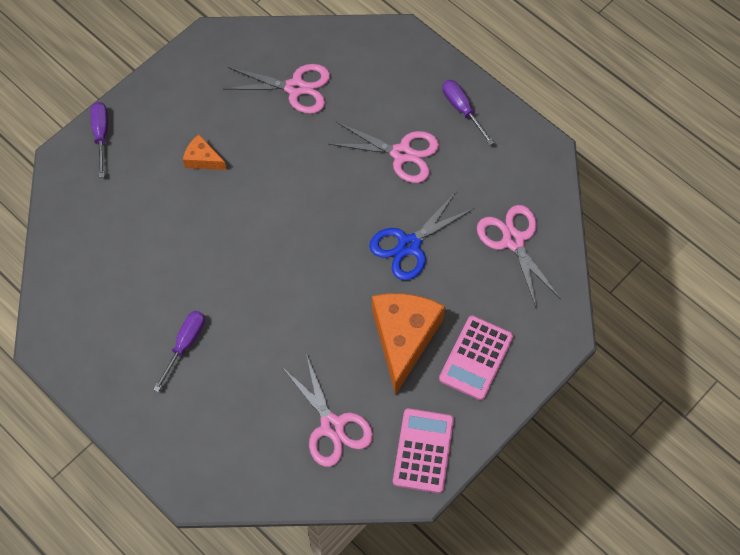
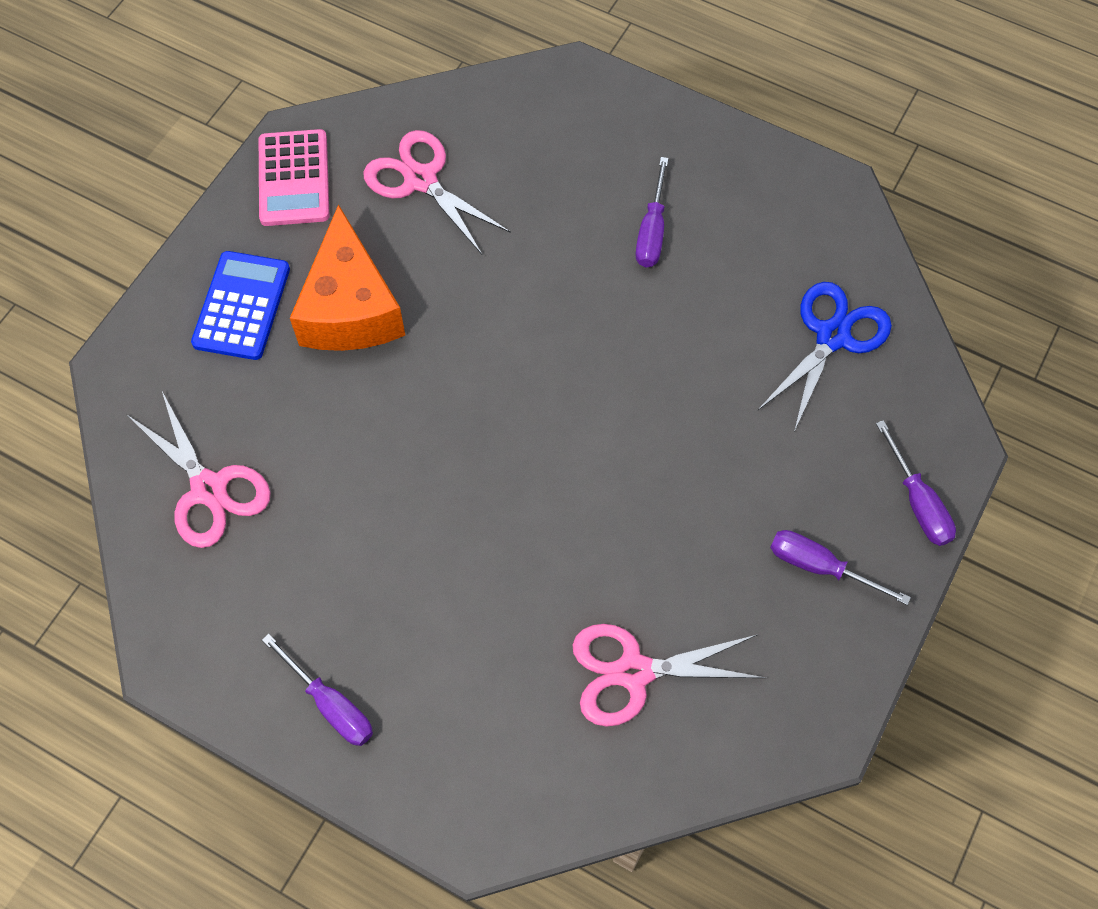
camera: 165 degrees right, 0 degrees up
(173, 115) = (820, 567): none -> purple screwdriver
(202, 159) = (738, 502): orange cheese -> none
(402, 154) = (418, 593): pink scissors -> none
(409, 245) = (371, 442): blue scissors -> blue scissors (832, 336)
(476, 358) = (242, 306): pink calculator -> blue calculator

